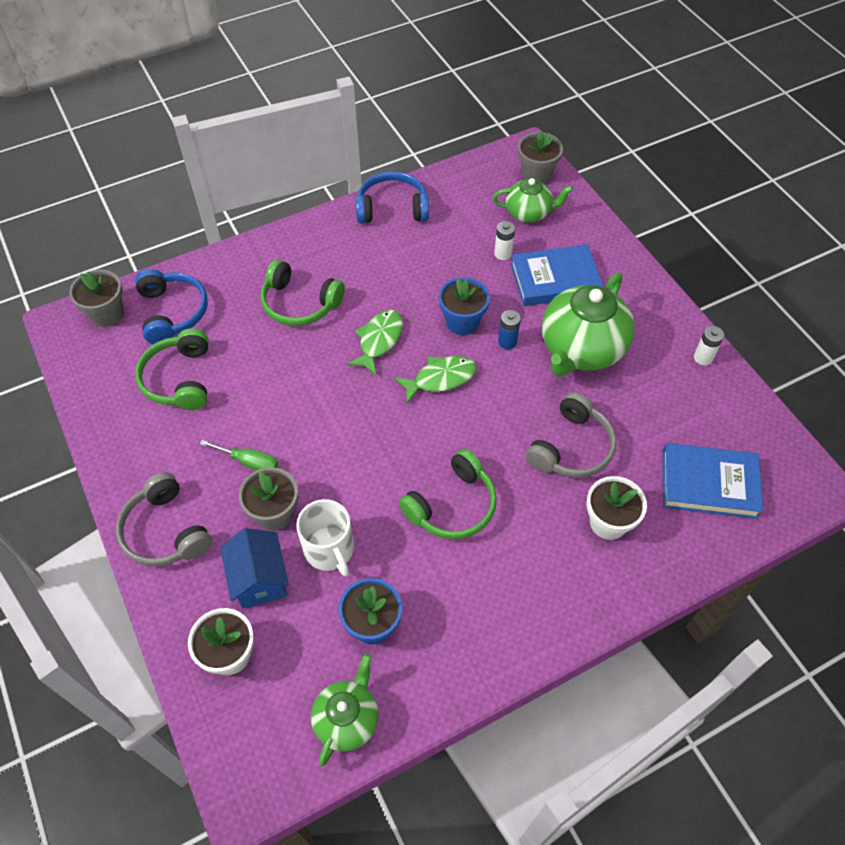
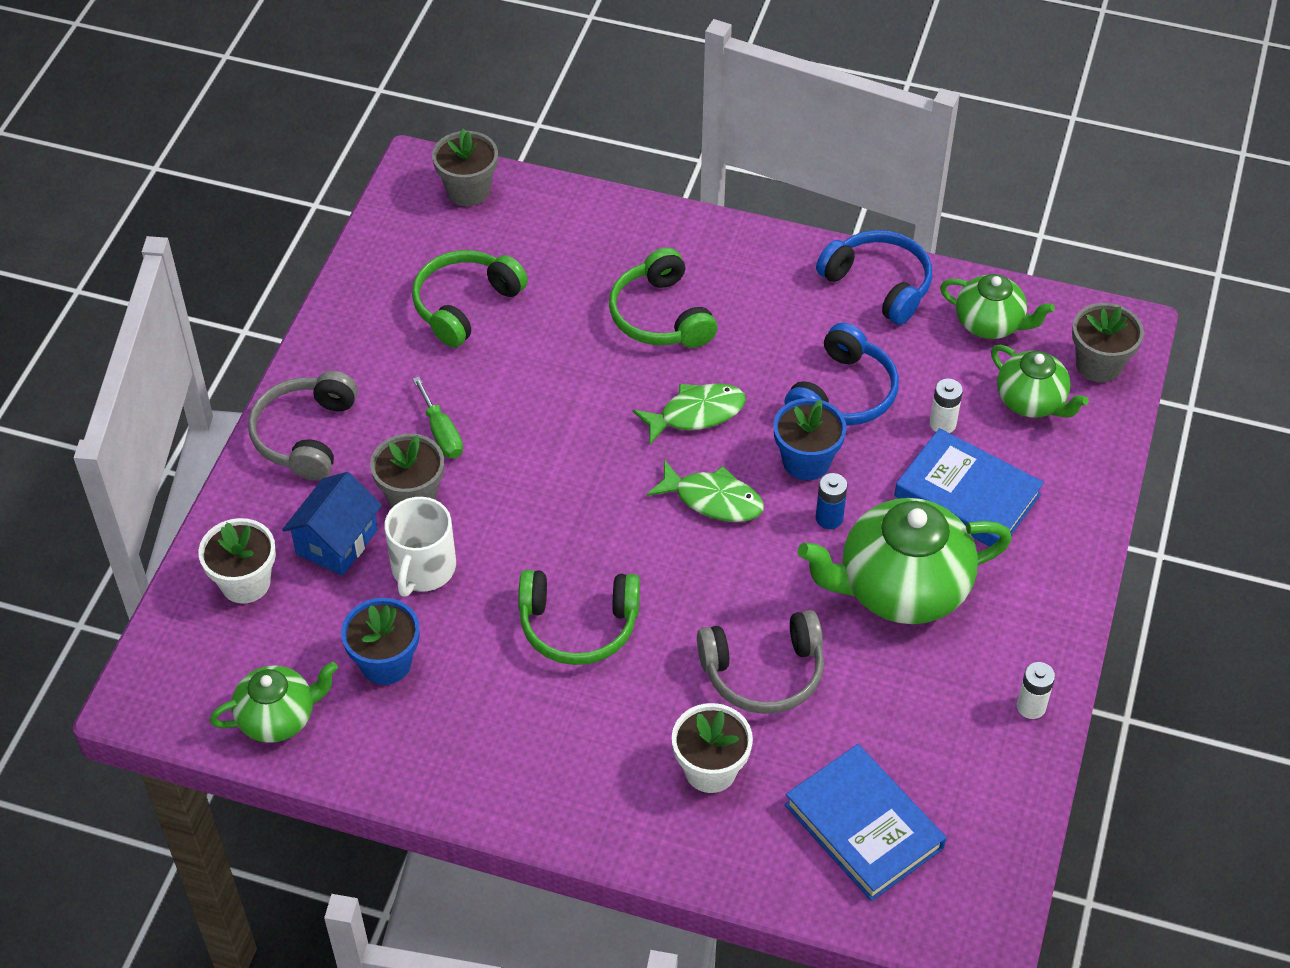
camera: 45 degrees right, 5 degrees down
(172, 312) = (529, 234): blue headphones -> blue headphones (843, 393)
(466, 190) = (990, 324): none -> green teapot

